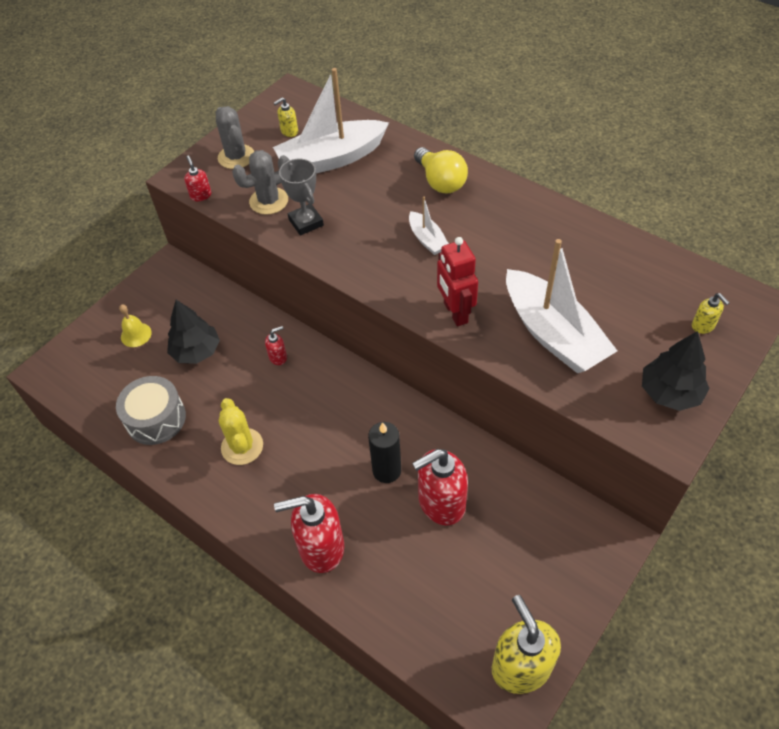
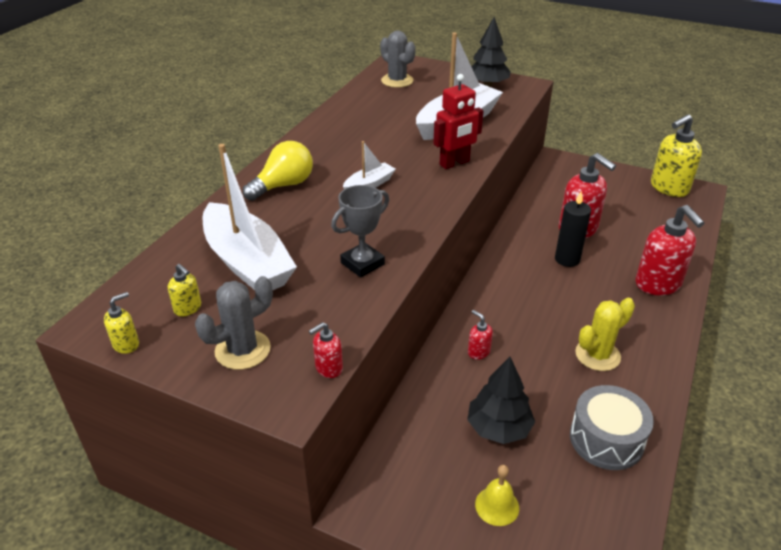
camera: 105 degrees left, 15 degrees down
(269, 201) = (330, 300): grey cactus -> grey cactus (397, 81)
(703, 326) = (424, 75): yellow soap dispenser -> yellow soap dispenser (126, 344)

